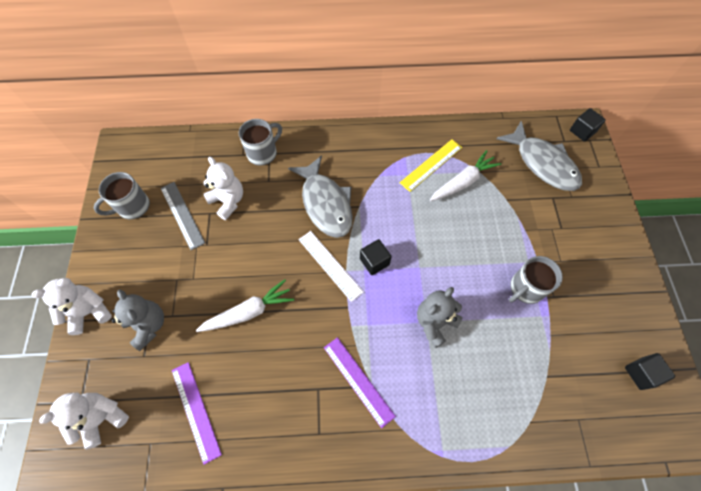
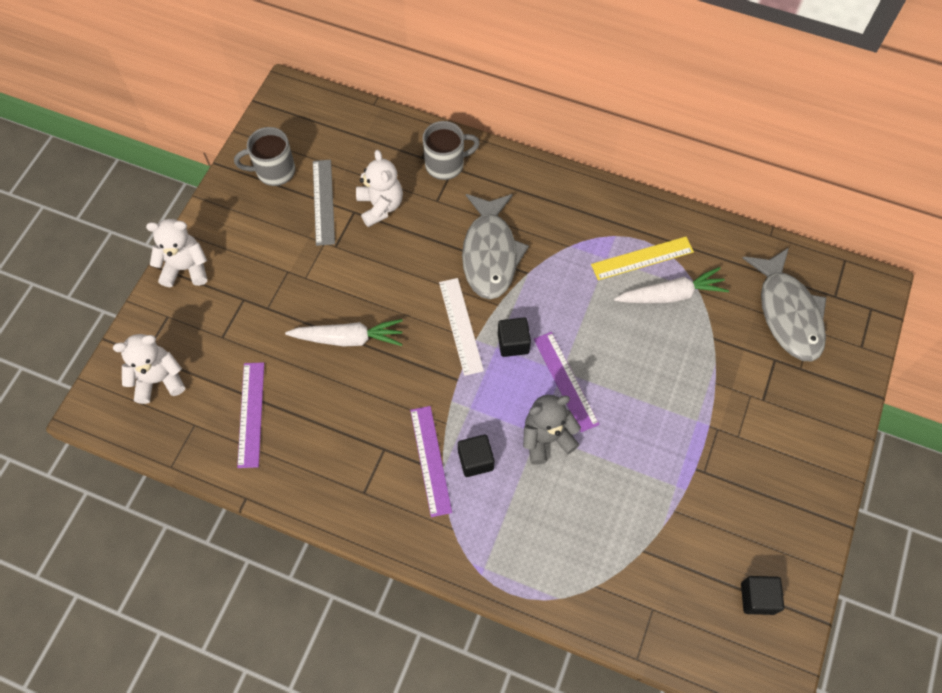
camera: 25 degrees right, 0 degrees up
(148, 325) = (239, 308): grey teddy bear -> none
(425, 273) = (566, 381): none -> purple ruler
(525, 288) = (675, 448): grey mug -> none
(582, 131) = (867, 293): black cube -> black cube (475, 460)

